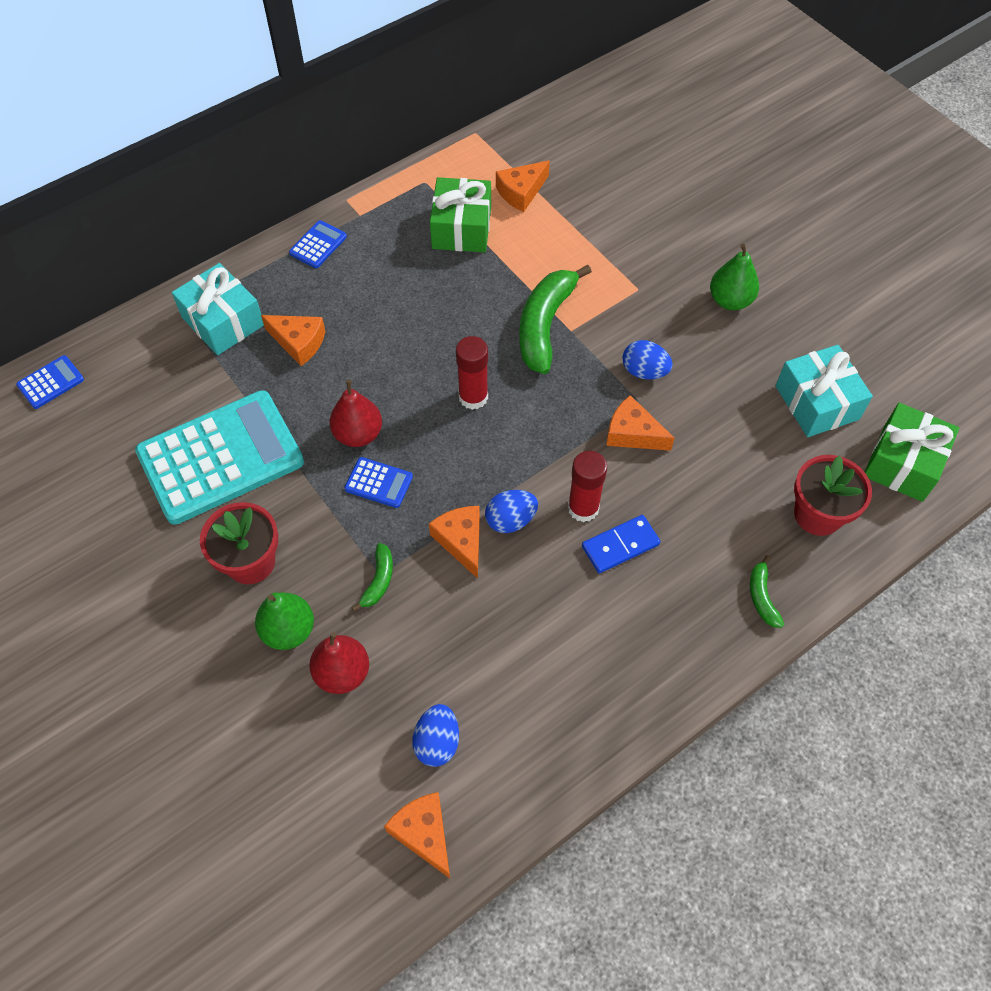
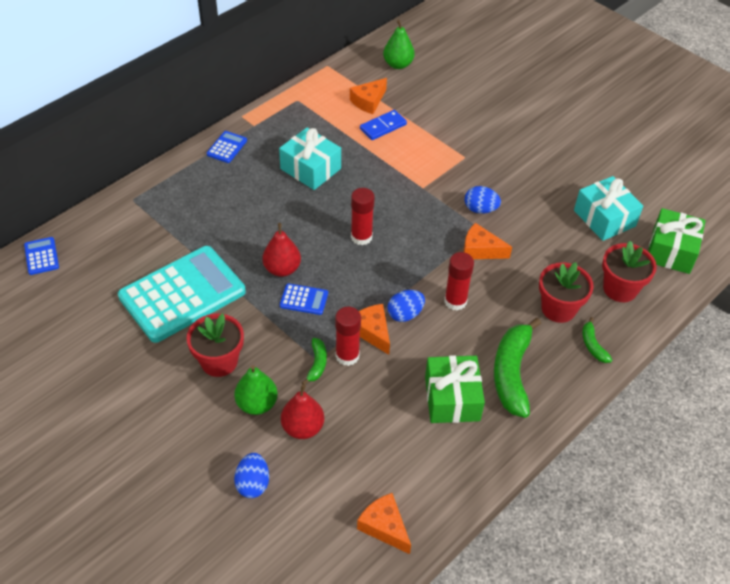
camera: 10 degrees left, 10 degrees down
(51, 382) = (41, 256): blue calculator -> blue calculator turned 60 degrees counterclockwise
(223, 321) = (166, 203): turquoise gift -> turquoise gift (310, 169)
(299, 342) = (225, 213): orange cheese -> none
(421, 573) = (347, 356): none -> red glue stick
(437, 742) = (382, 465): blue egg -> blue egg (253, 484)
(461, 228) = (330, 128): green gift -> green gift (452, 398)
(545, 325) = (403, 186): green banana -> green banana (512, 373)
(620, 545) = (486, 323): blue domino -> blue domino (383, 127)
(724, 535) = (558, 309): none -> red flower pot
(730, 300) = (531, 159): green pear -> green pear (398, 64)

